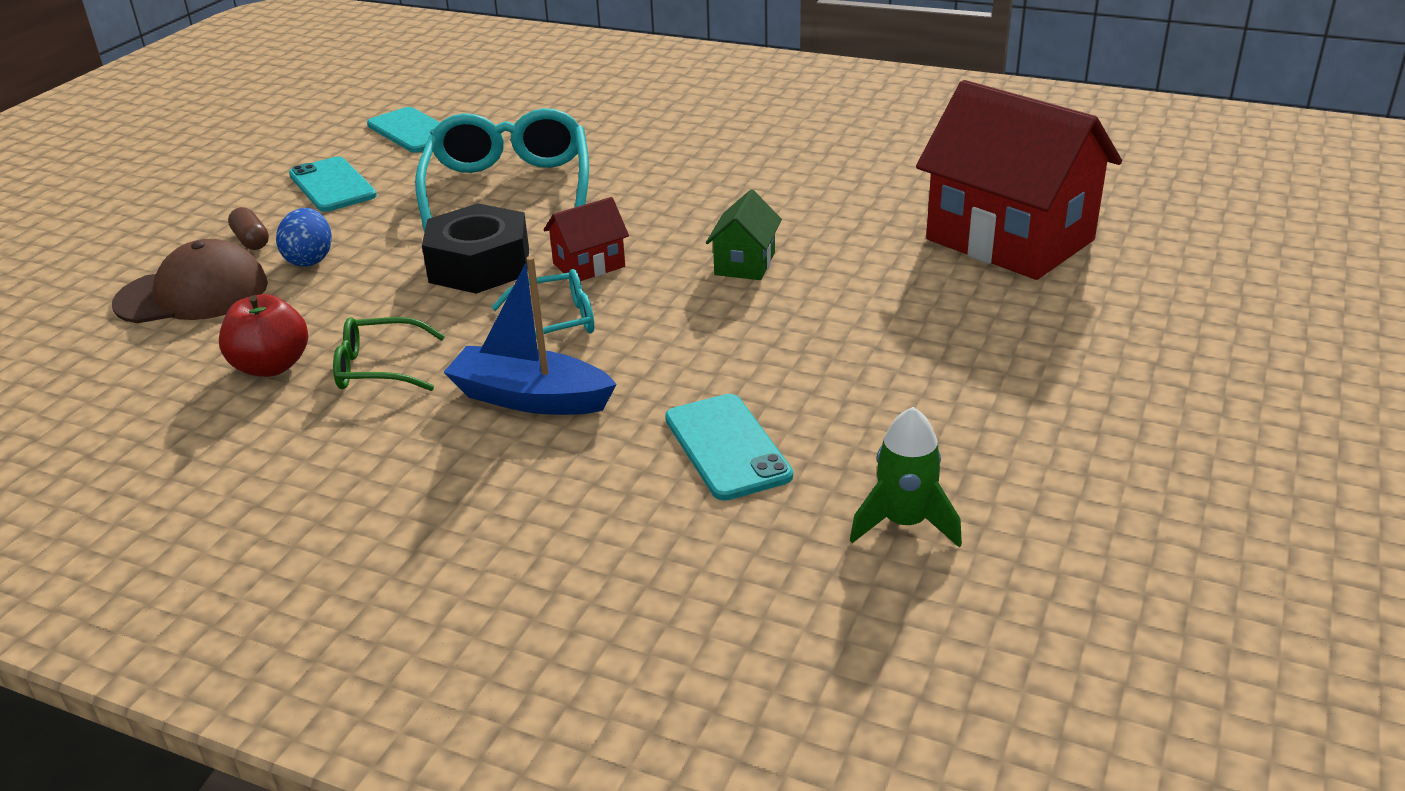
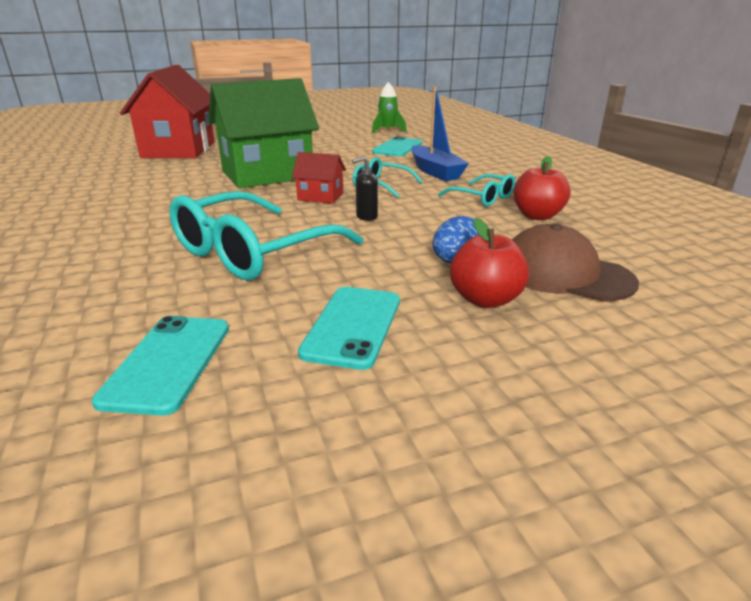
camera: 135 degrees left, 5 degrees down
(251, 240) = (485, 299): brown capsule -> red apple
(379, 368) = (482, 198): green glasses -> turquoise glasses
(479, 265) = (366, 217): black nut -> black soap dispenser
(744, 264) = (267, 174): green house -> green house, size x2.27

